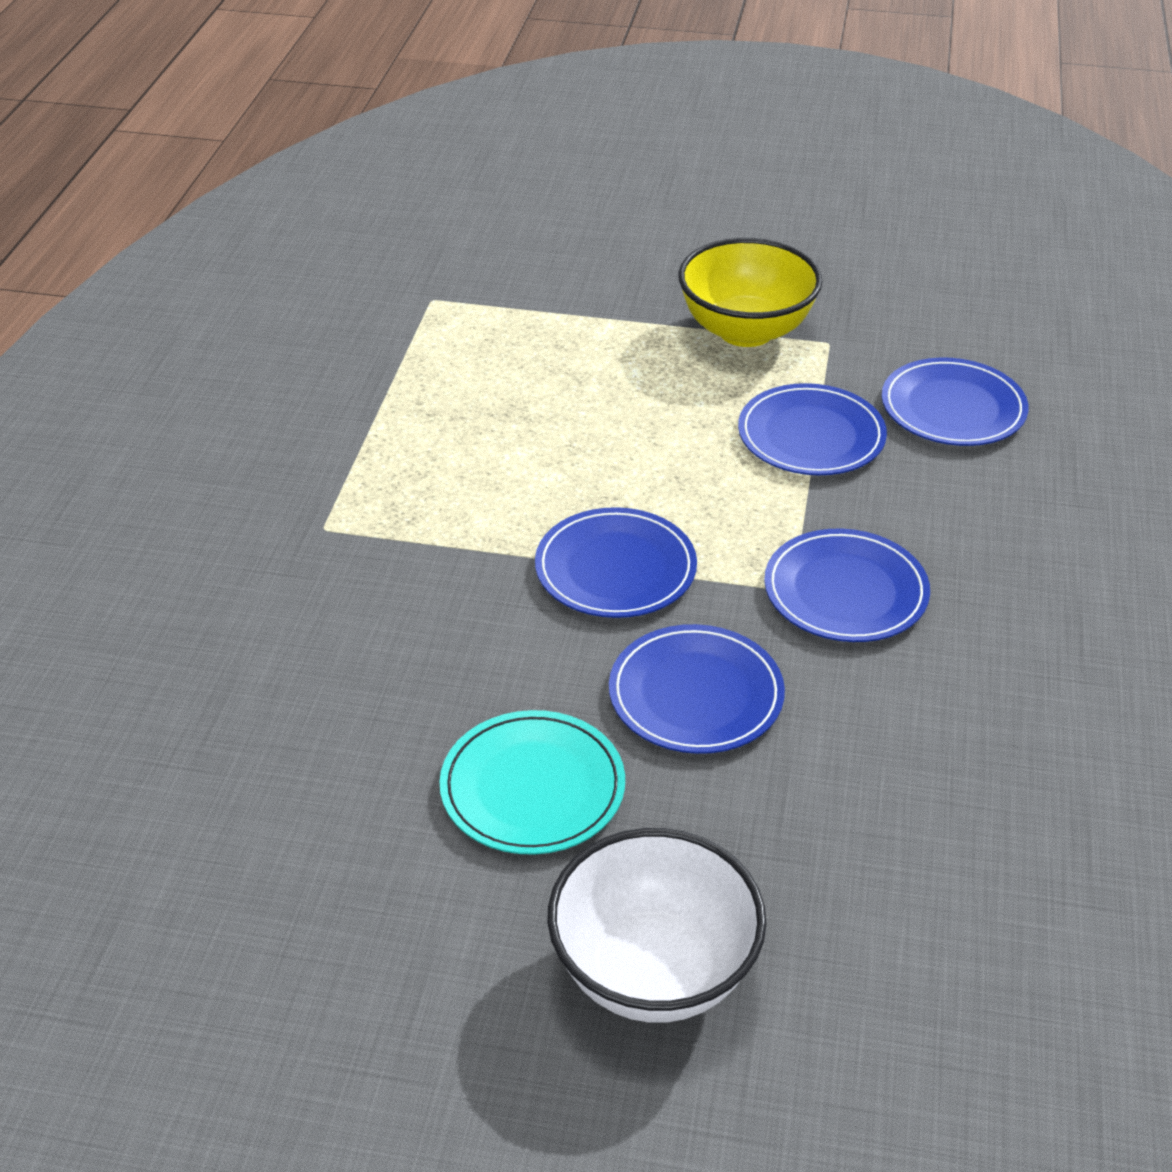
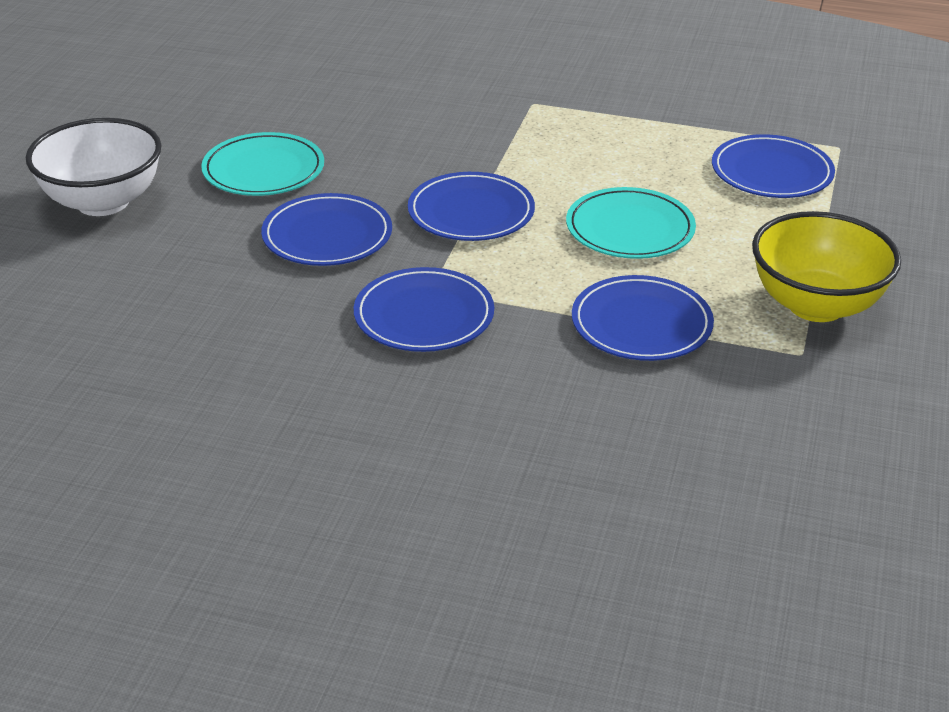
camera: 95 degrees right, 5 degrees down
(630, 444) = (630, 229): none -> turquoise plate
(953, 408) = (689, 419): blue plate -> blue plate (771, 172)

